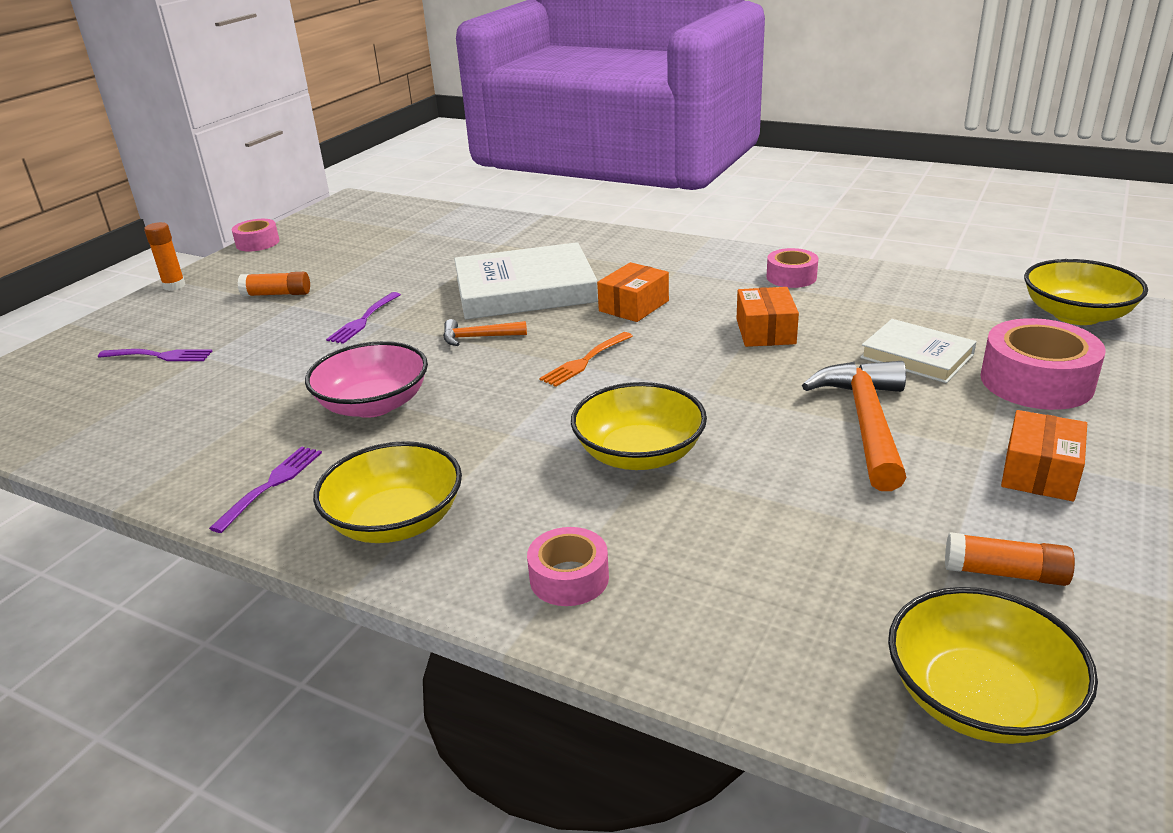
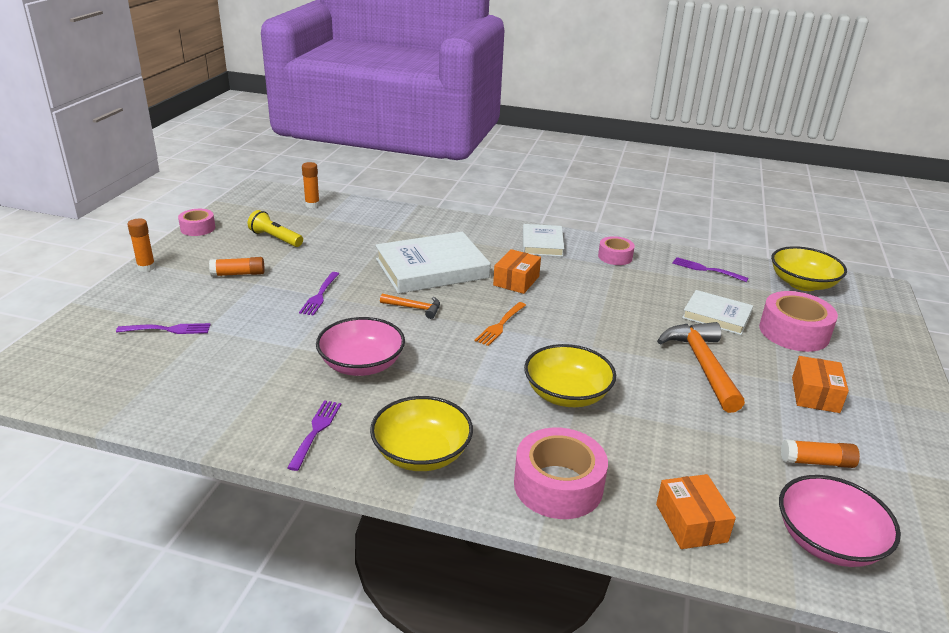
camera: 15 degrees left, 0 degrees up
(343, 254) = (275, 238): none -> yellow flashlight
(409, 216) = (312, 205): none -> orange glue stick
(478, 337) = (414, 308): orange hammer -> orange hammer turned 150 degrees counterclockwise
(569, 578) = (558, 485): pink tape -> pink tape, size x1.70
(692, 260) = (542, 243): none -> white book
(765, 331) = (614, 299): orange box -> orange box (691, 523)
(926, 294) = (707, 269): none -> purple fork
(979, 698) = (828, 541): yellow bowl -> pink bowl

